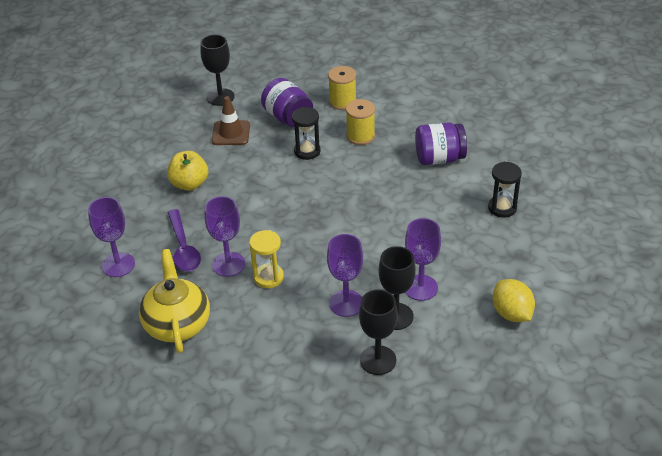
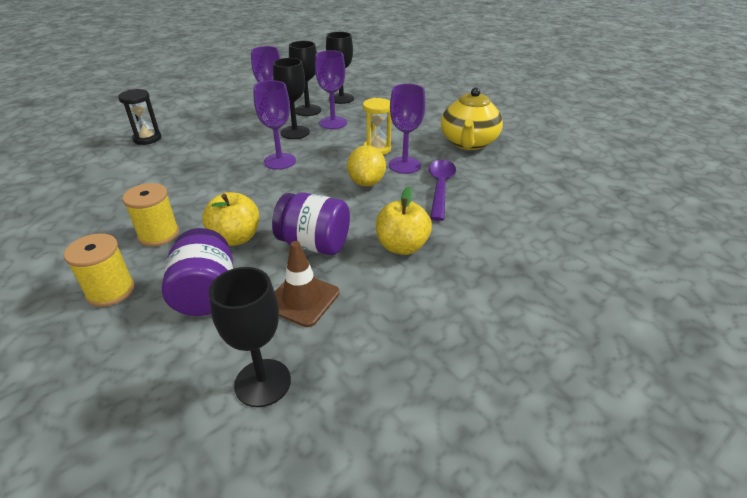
camera: 155 degrees left, 5 degrees down
(118, 265) = (512, 192): purple goblet -> purple goblet (280, 161)
(307, 151) = (236, 238): black hourglass -> yellow apple
(372, 271) = (295, 132): none -> black goblet
(439, 158) = (126, 186): purple jar -> purple jar (314, 244)
(511, 313) = (237, 95): yellow lemon -> yellow lemon (366, 182)

